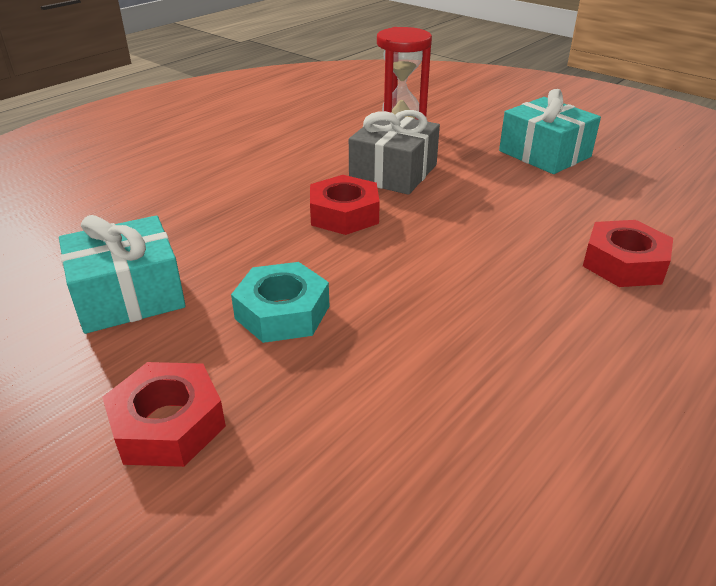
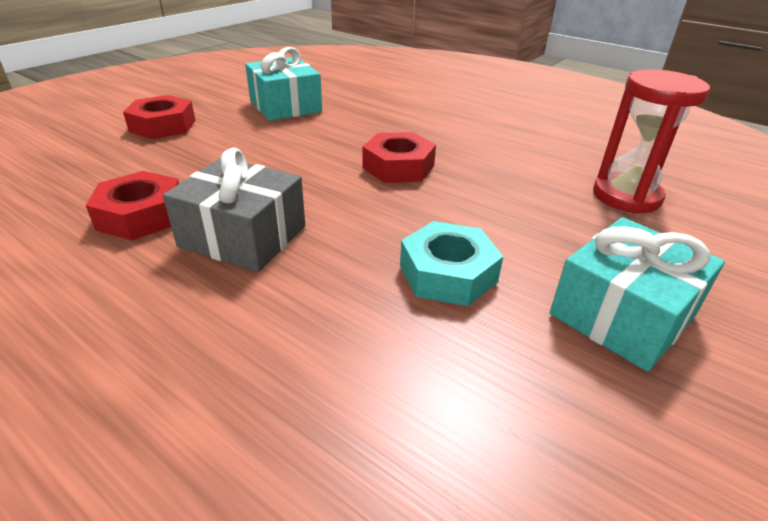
camera: 85 degrees right, 0 degrees up
(282, 312) = (255, 148): turquoise nut -> turquoise nut (447, 273)
(393, 172) = (495, 191): grey gift -> grey gift (243, 236)
(624, 263) = (301, 344): red nut -> red nut (141, 215)

